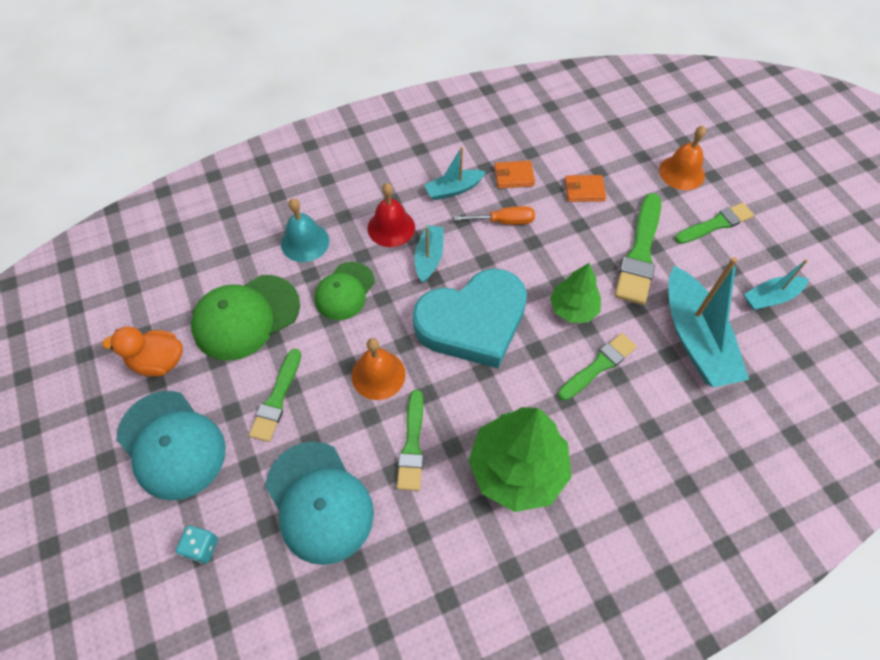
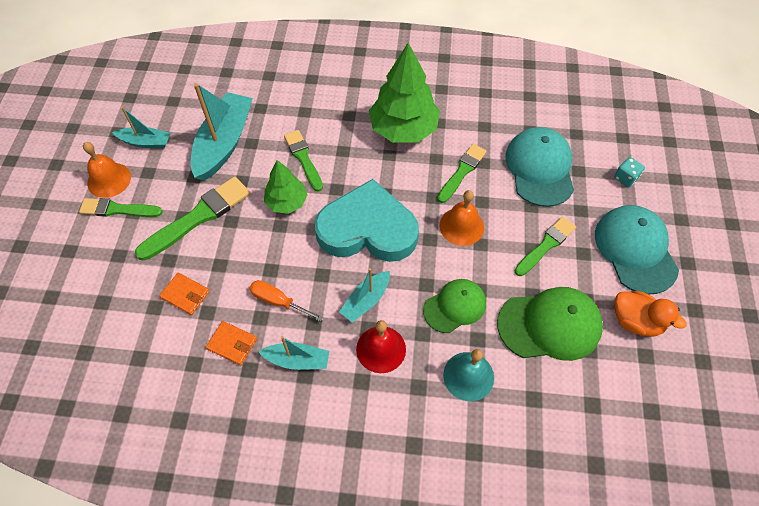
camera: 150 degrees left, 0 degrees up
(598, 366) = (303, 158): green brush -> green brush turned 75 degrees clockwise
(681, 172) = (89, 267): orange bell -> orange bell (109, 180)

